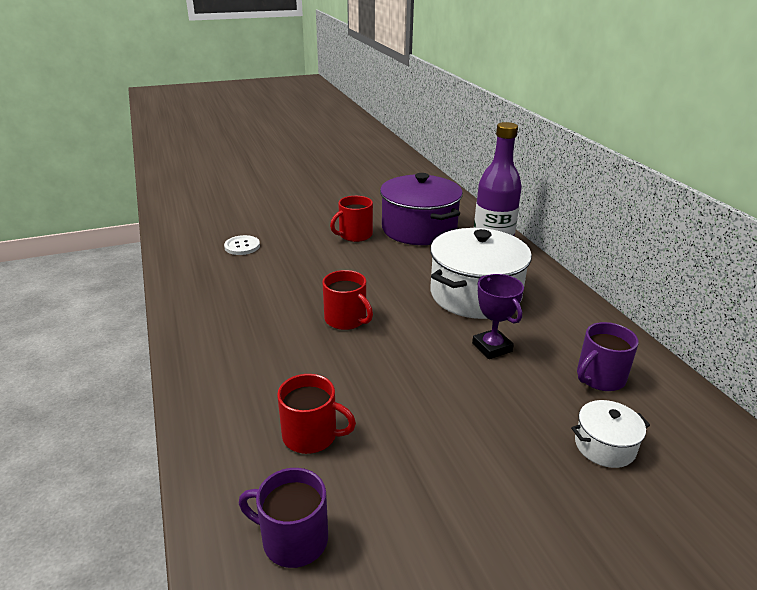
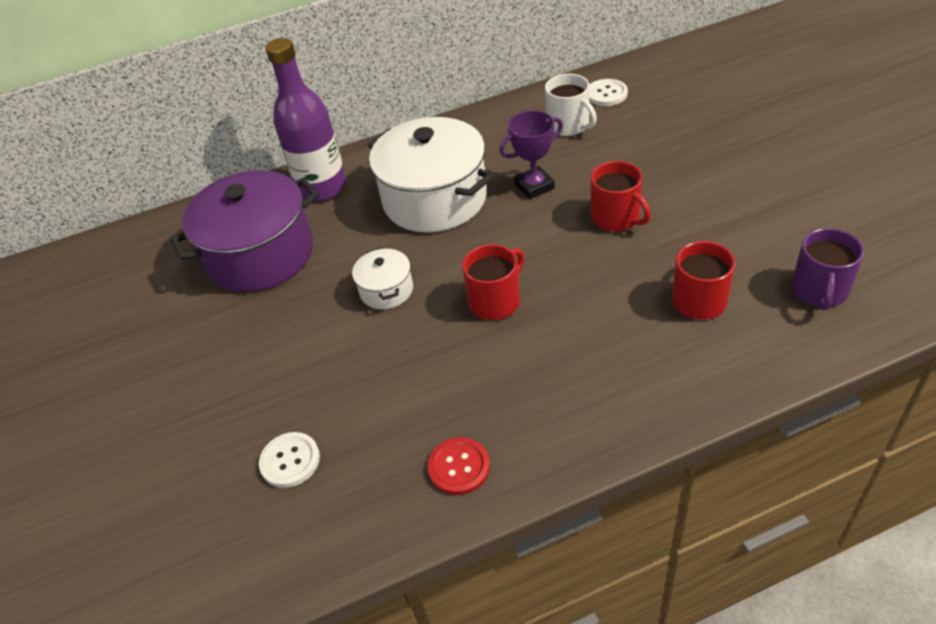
camera: 85 degrees left, 15 degrees up
(204, 299) = (459, 467): none -> red button
(354, 235) = (269, 321): red mug -> red mug (616, 217)
(599, 377) = (569, 125): purple mug -> white mug
(604, 446) = (654, 129): white pot -> white pot (386, 290)
(673, 413) = (606, 94): none -> white button

